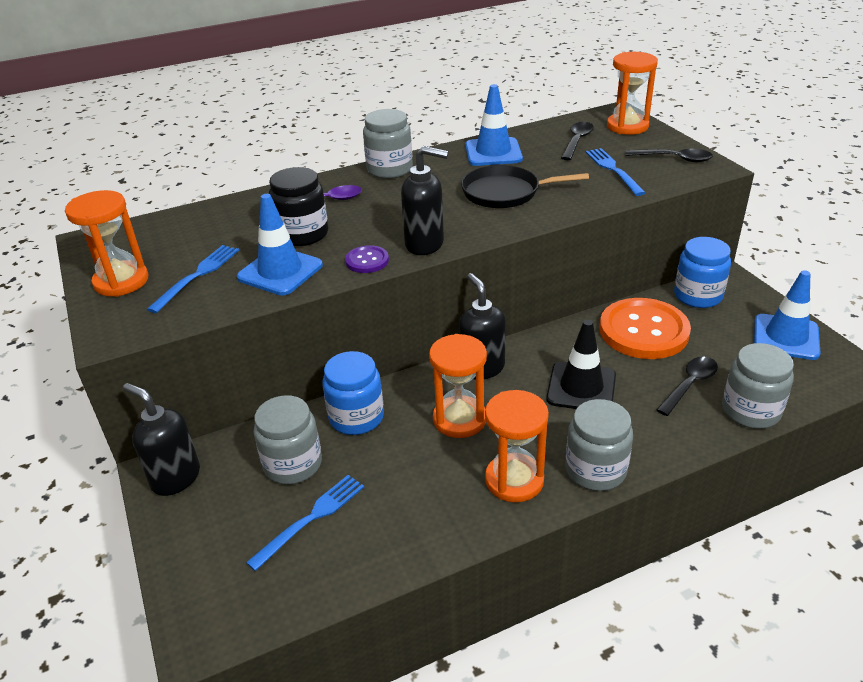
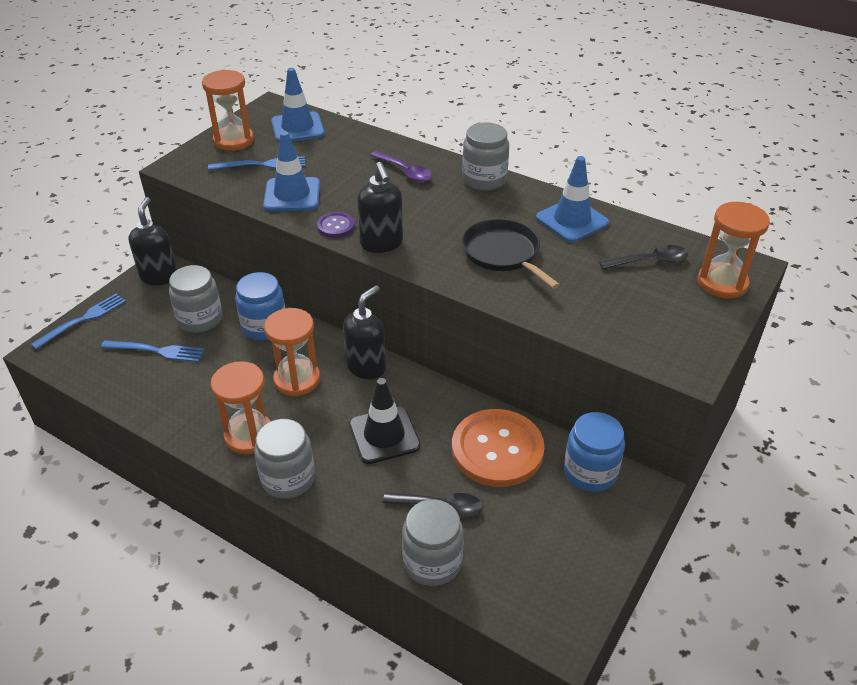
camera: 55 degrees right, 5 degrees up
(302, 234) = (348, 182): black jar -> none
(613, 170) = (612, 302): blue fork -> blue fork (83, 319)
(674, 159) = (681, 337): black spoon -> none
(786, 337) = (574, 562): blue traffic cone -> blue traffic cone (297, 128)

